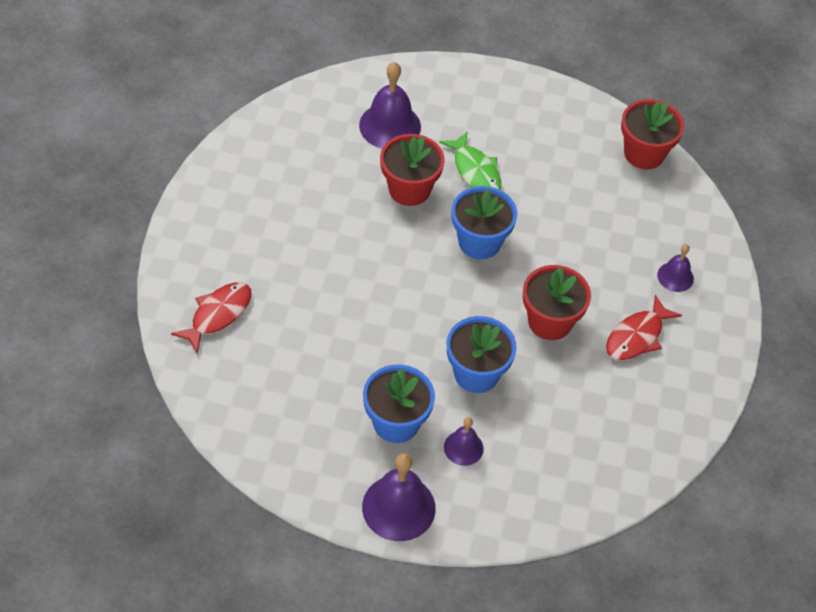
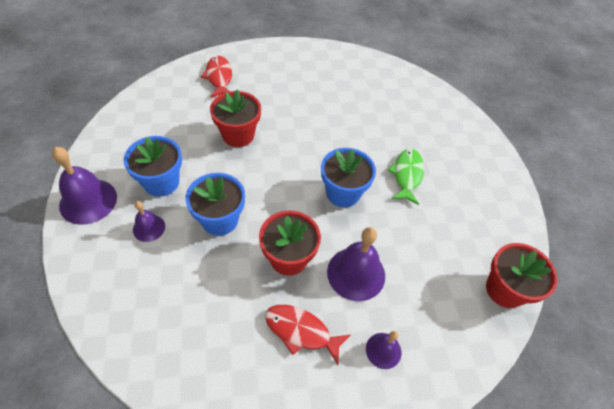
camera: 70 degrees right, 0 degrees up
(218, 315) = (219, 77): red fish -> red fish turned 120 degrees counterclockwise
(390, 126) = (415, 119): purple bell -> purple bell (356, 273)
(409, 189) = (367, 142): red flower pot -> red flower pot (238, 135)
(475, 171) = (407, 175): green fish -> green fish turned 150 degrees clockwise

